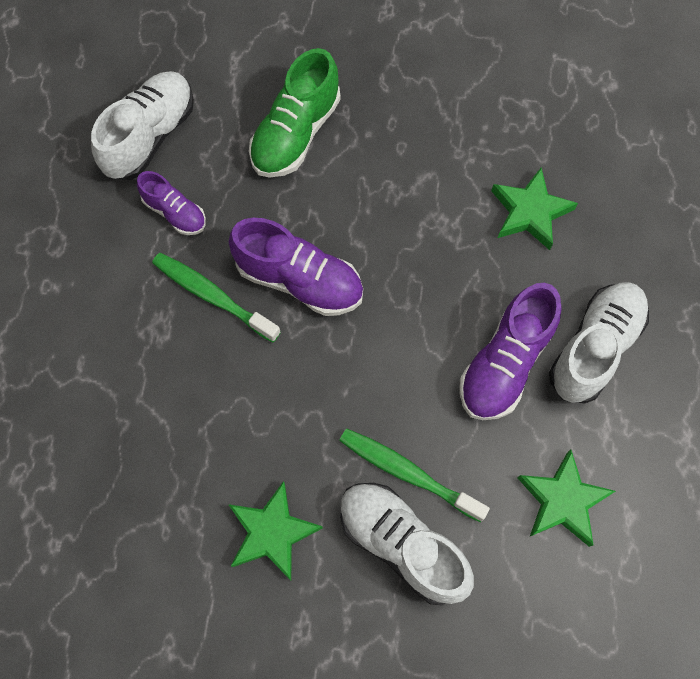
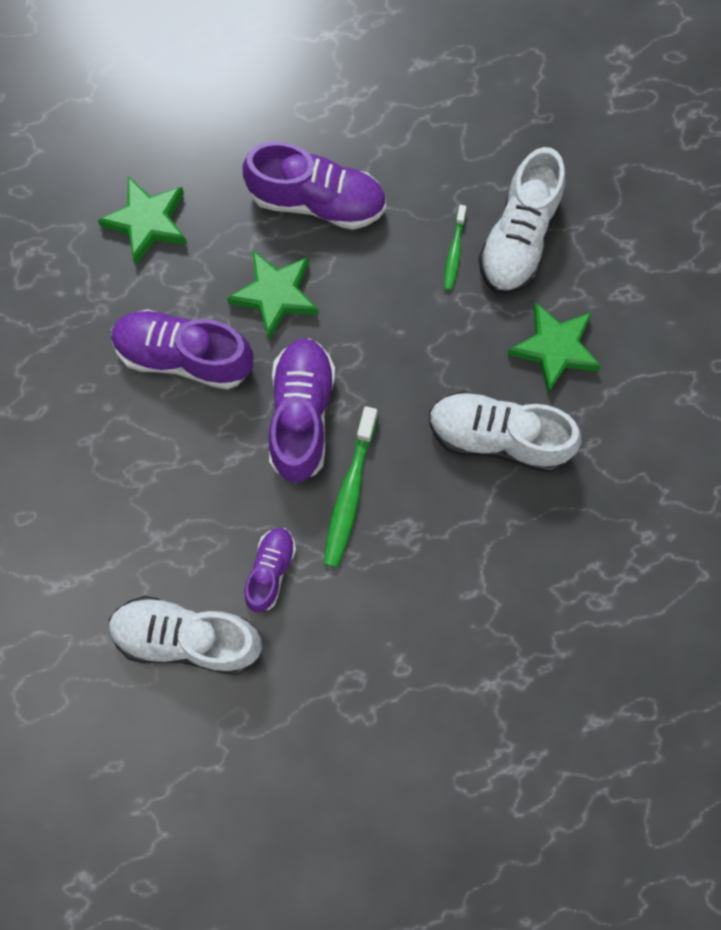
camera: 110 degrees left, 5 degrees up
(296, 133) = (131, 482): green shoe -> none
(391, 204) = (184, 356): none -> purple shoe
(407, 473) = (454, 252): green toothbrush -> green toothbrush, size x0.57
(562, 501) = (427, 119): green star -> green star (275, 295)
(594, 348) = (272, 129): white shoe -> white shoe (498, 437)

